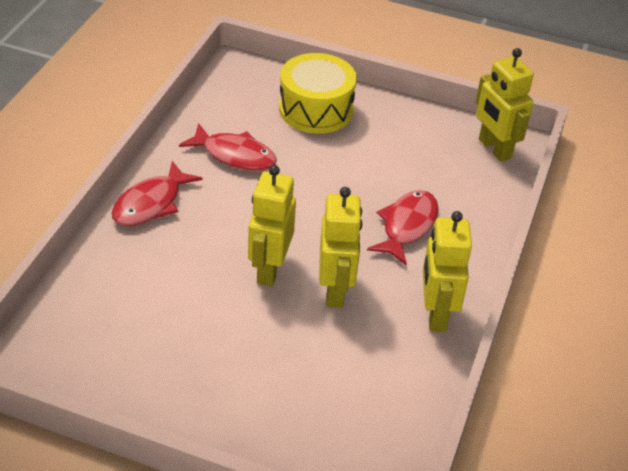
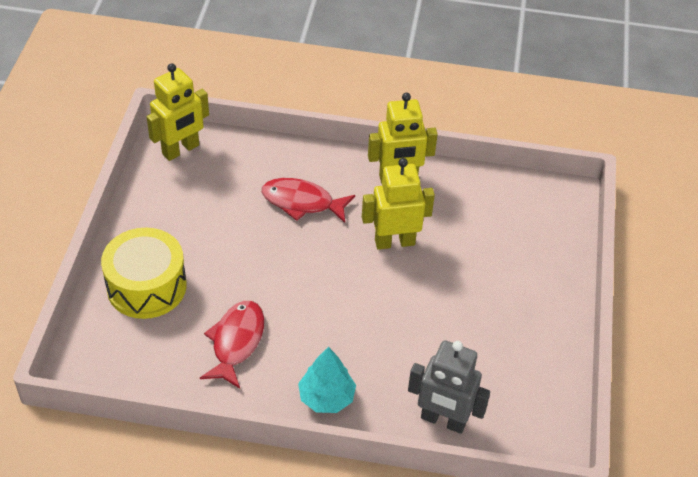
camera: 100 degrees left, 5 degrees up
(90, 280) = (443, 420): none -> grey robot
(151, 203) = (326, 397): red fish -> turquoise tree
(269, 269) = (385, 289): yellow robot -> none

